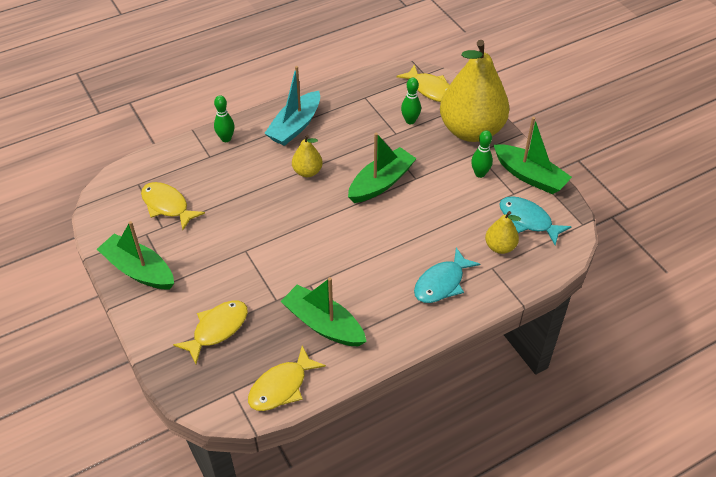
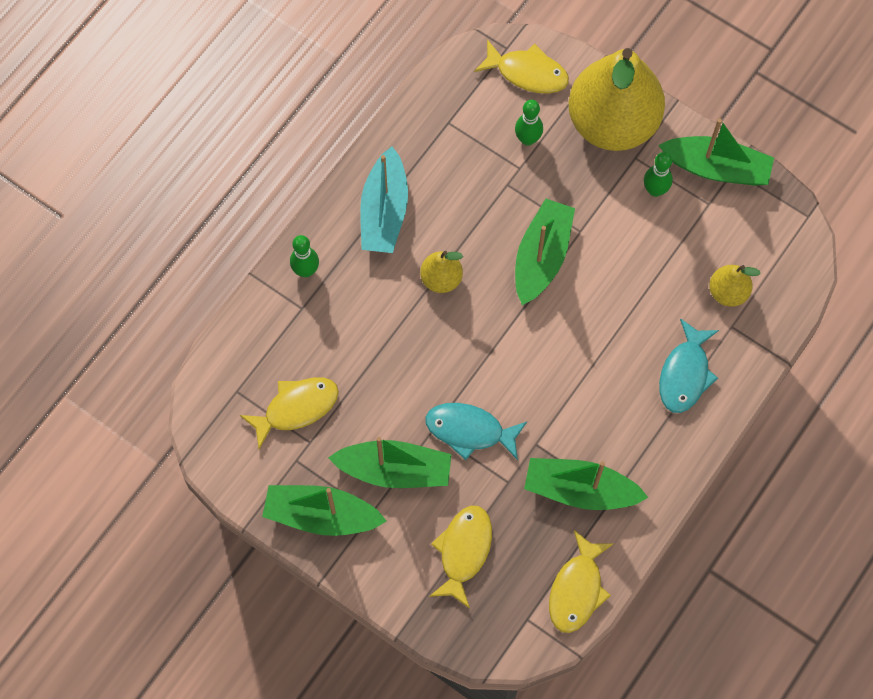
camera: 25 degrees left, 20 degrees up
(167, 206) = (296, 408): yellow fish -> yellow fish turned 135 degrees clockwise
(205, 263) = (395, 470): none -> green boat
(528, 220) = (743, 238): turquoise fish -> turquoise fish (470, 431)

